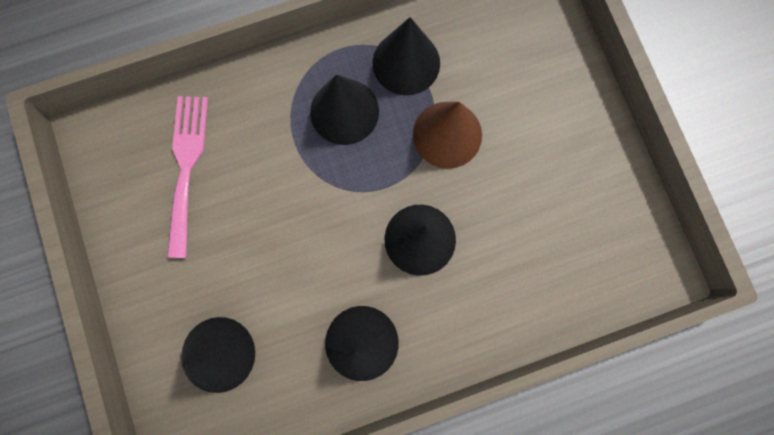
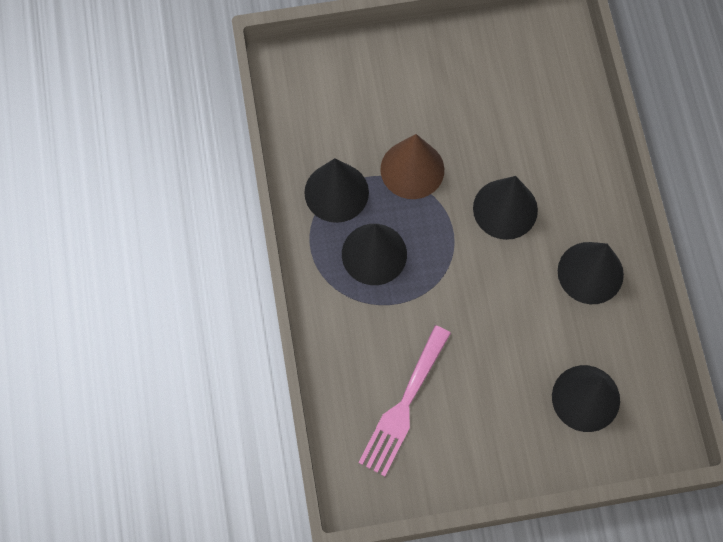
camera: 80 degrees left, 10 degrees down
(186, 167) = (404, 406): pink fork -> pink fork turned 75 degrees counterclockwise

